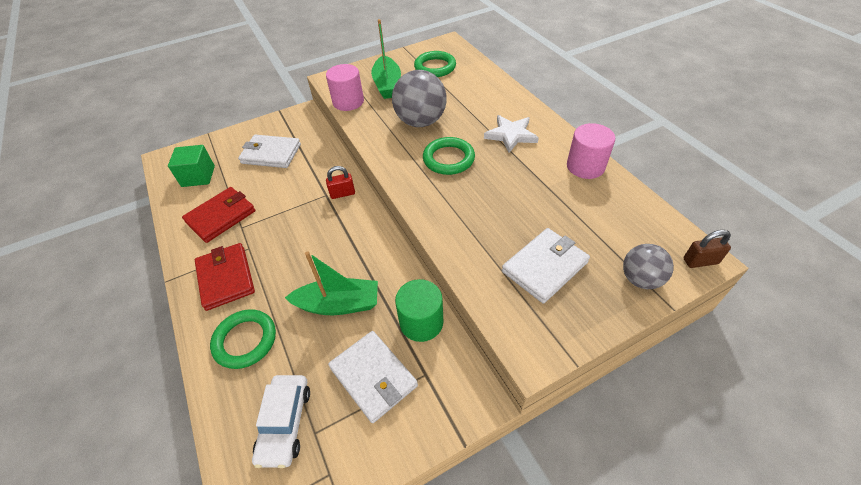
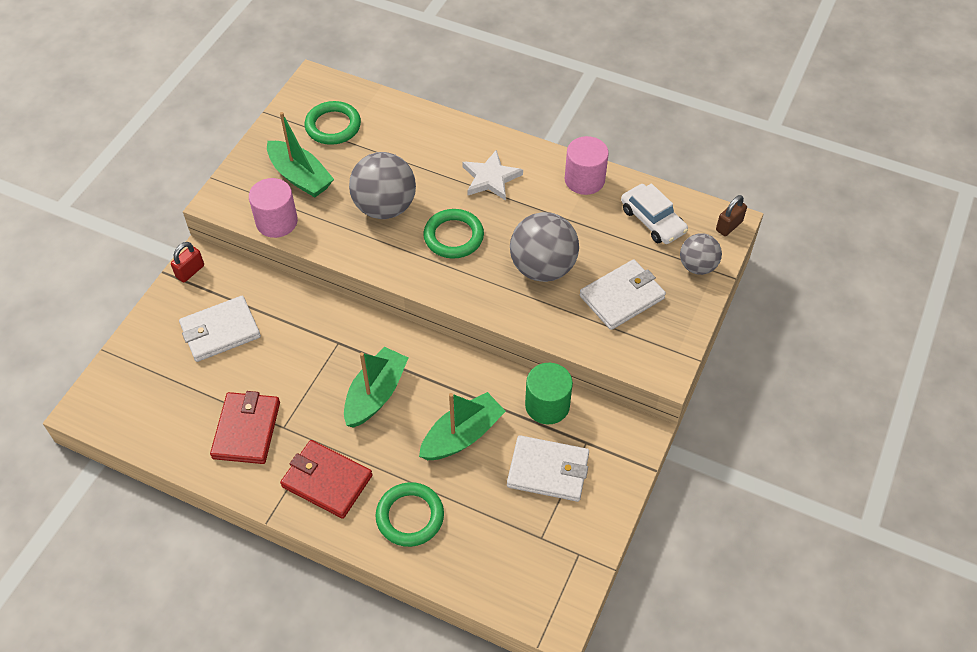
camera: 40 degrees left, 5 degrees up
(198, 176) = (161, 405): green cube -> none
(285, 423) = (511, 547): white car -> white car (652, 220)
(313, 240) = (376, 394): none -> green boat
(342, 193) = (355, 331): red padlock -> red padlock (190, 271)
(496, 210) = (542, 268): none -> grey ball
(544, 267) = (622, 297): white wallet -> white wallet turned 45 degrees clockwise

